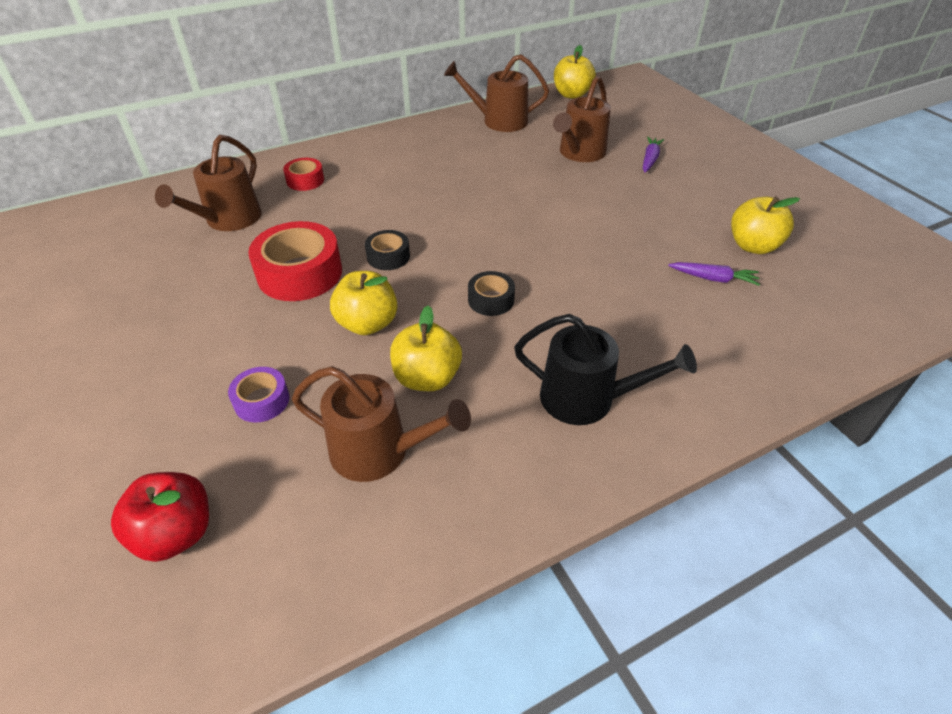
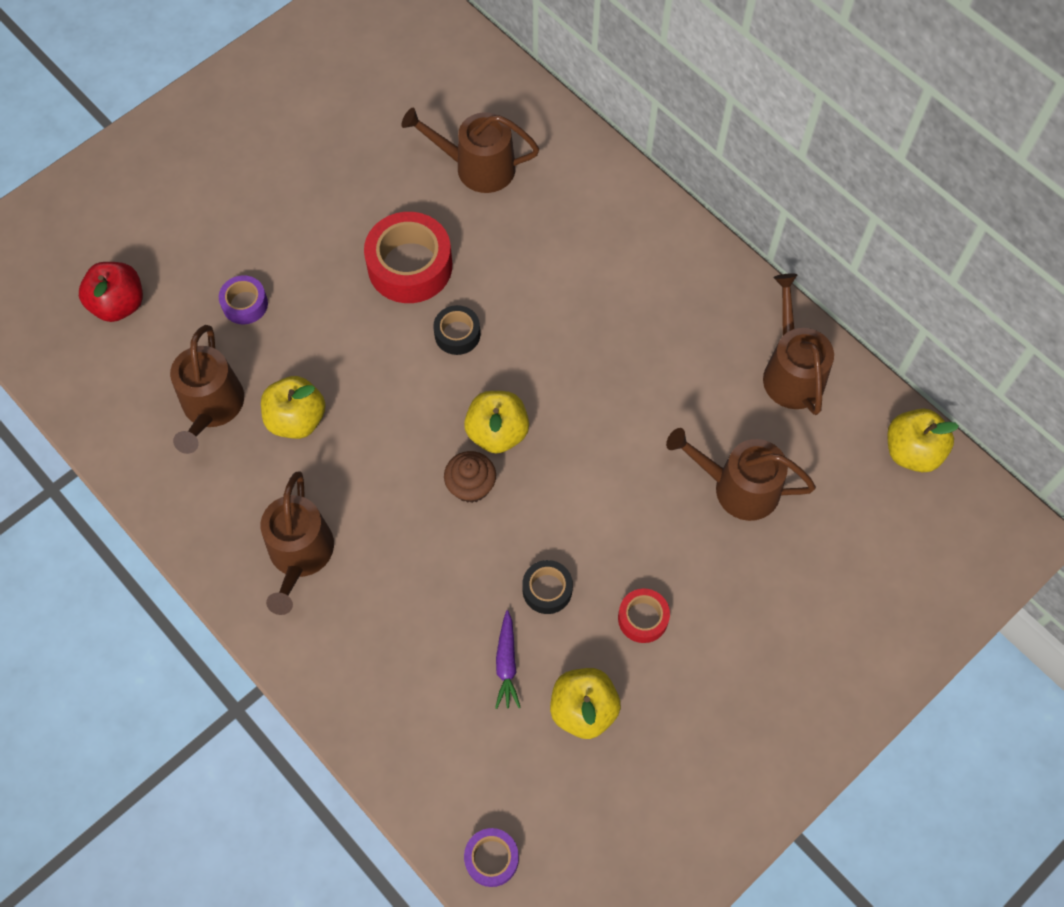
camera: 75 degrees right, 20 degrees up
(305, 180) = (572, 205): red tape -> red tape (643, 618)
(367, 324) = (353, 349): yellow apple -> yellow apple (497, 432)
(491, 300) = (413, 447): black tape -> black tape (547, 590)
(542, 272) = (471, 486): none -> brown cupcake
(586, 399) = (300, 555): black watering can -> brown watering can
(650, 159) = (752, 578): purple carrot -> none
(893, 315) = (491, 858): none -> purple tape

